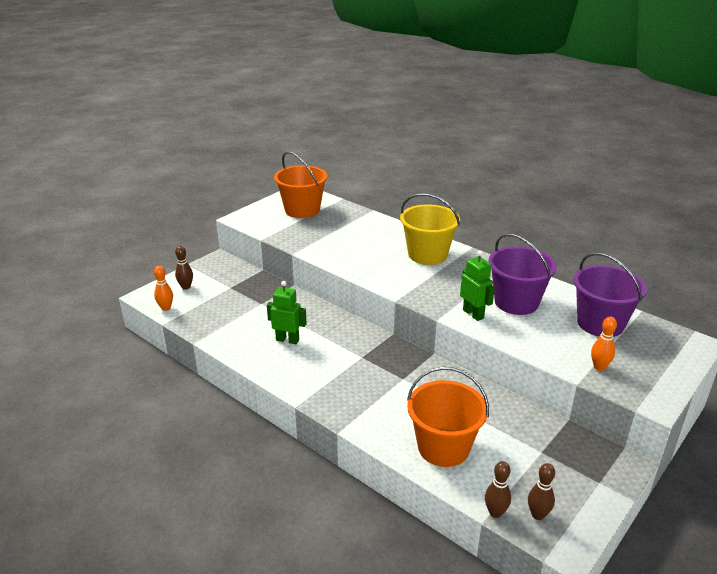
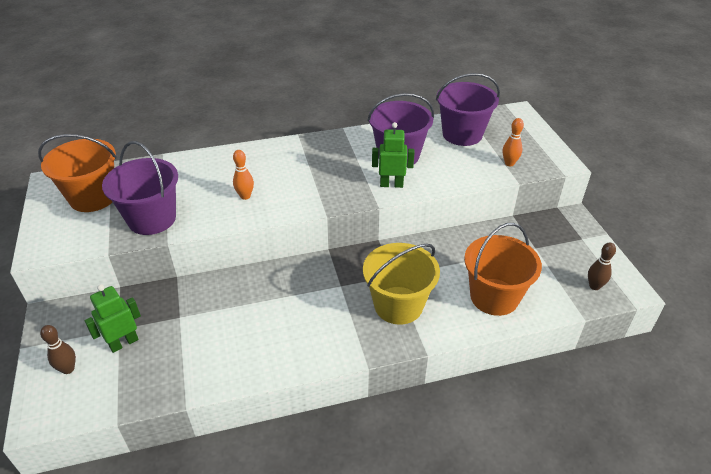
camera: 55 degrees left, 10 degrees up
(166, 308) = (87, 407): orange bowling pin -> orange bowling pin (245, 196)
(287, 340) = (263, 325): green robot -> green robot (124, 343)
(307, 237) = (152, 219): none -> purple bucket
(427, 254) = (279, 162): yellow bucket -> yellow bucket (398, 305)
(495, 512) = (580, 307): brown bowling pin -> none

